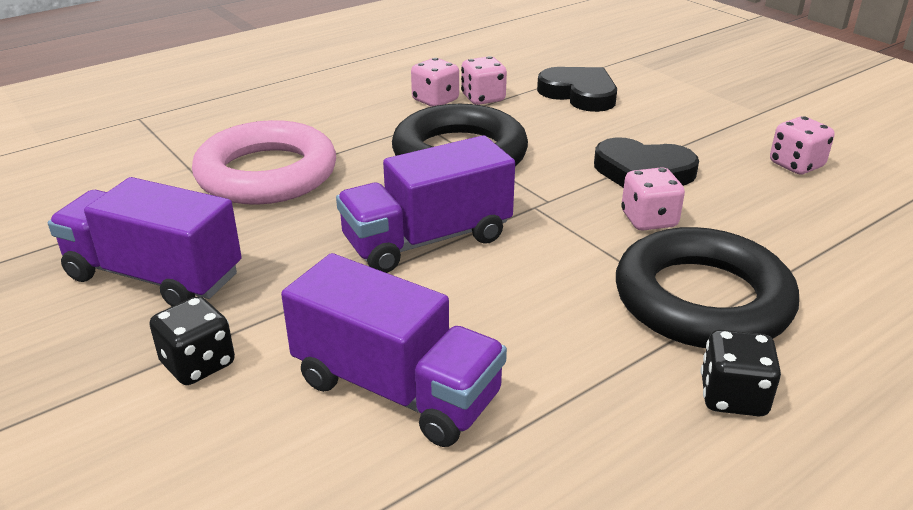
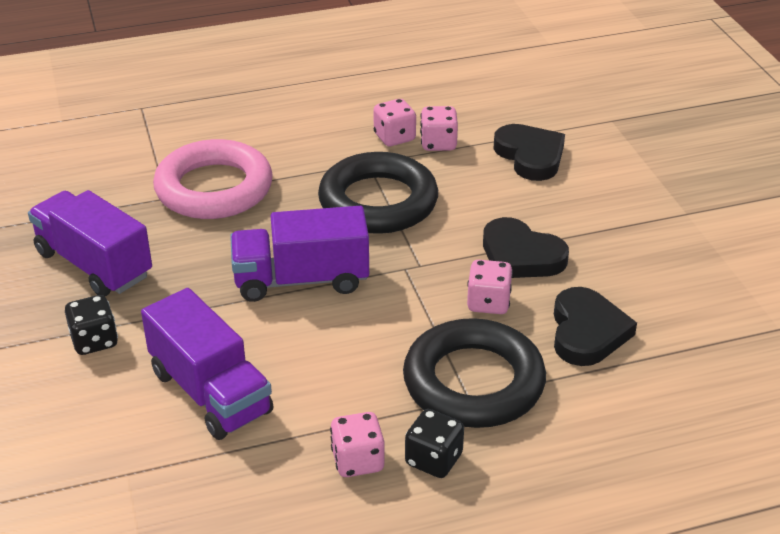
camera: 20 degrees right, 5 degrees up
(770, 225) = (587, 332): none -> black heart
(796, 165) = (665, 278): pink dice -> pink dice (358, 461)

